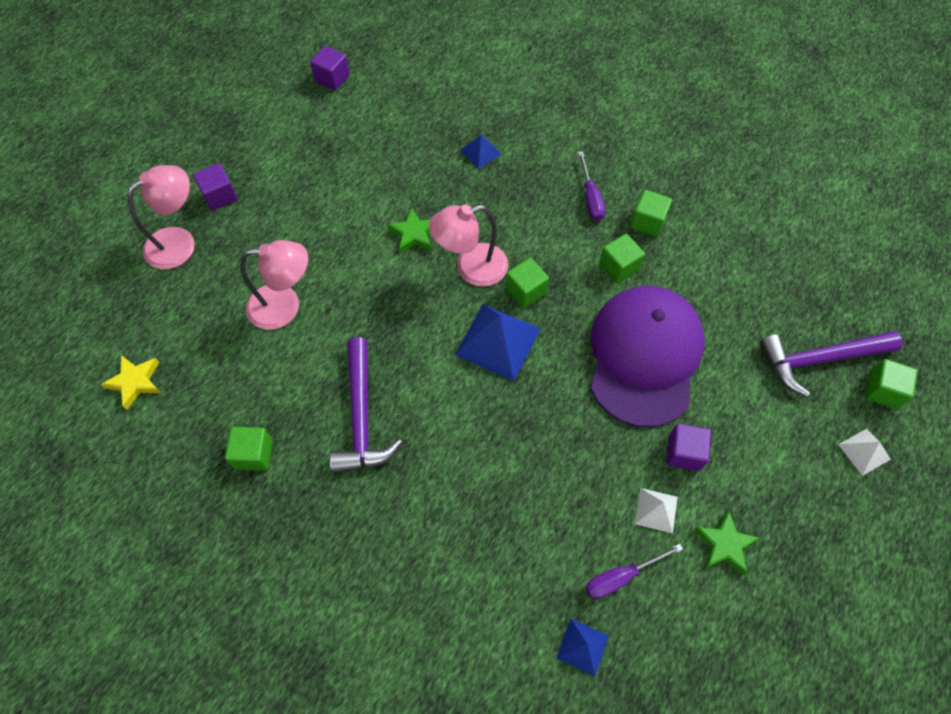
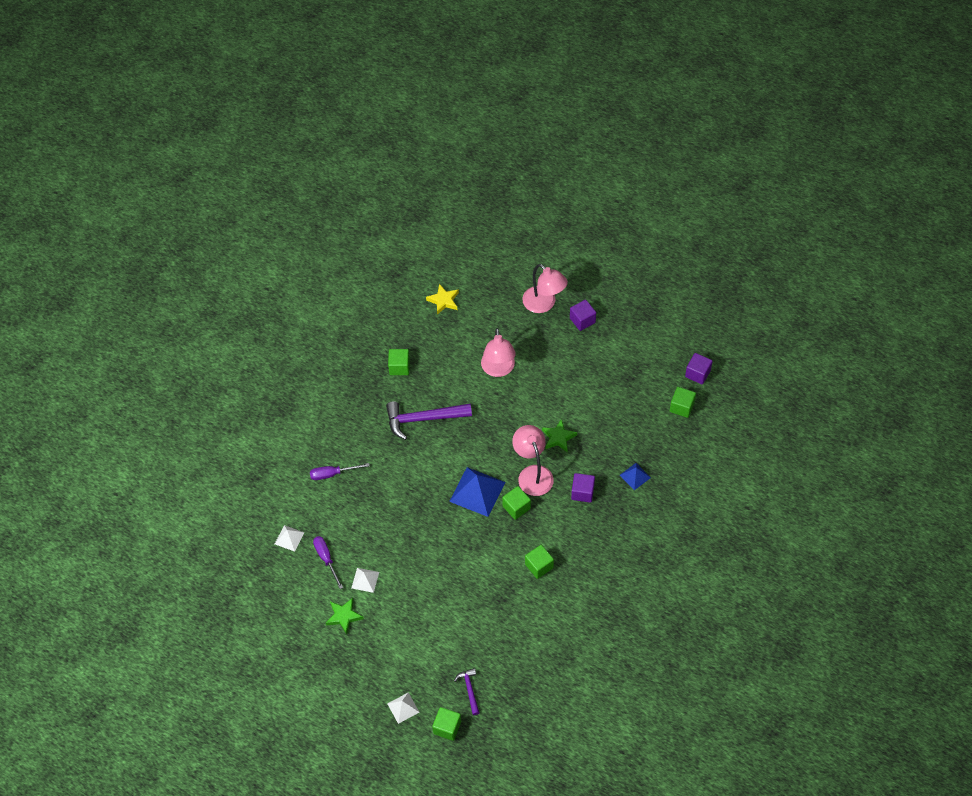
camera: 90 degrees right, 5 degrees down
(582, 646) = (289, 538): blue pyramid -> white pyramid
(590, 198) = (598, 549): purple screwdriver -> purple screwdriver (332, 474)
(644, 356) = (469, 579): purple cap -> none
(647, 222) = (579, 587): green cube -> green cube (681, 407)
(684, 452) = (401, 598): purple cube -> purple cube (582, 492)
(819, 360) = (469, 689): purple hammer -> purple hammer, size x0.51

